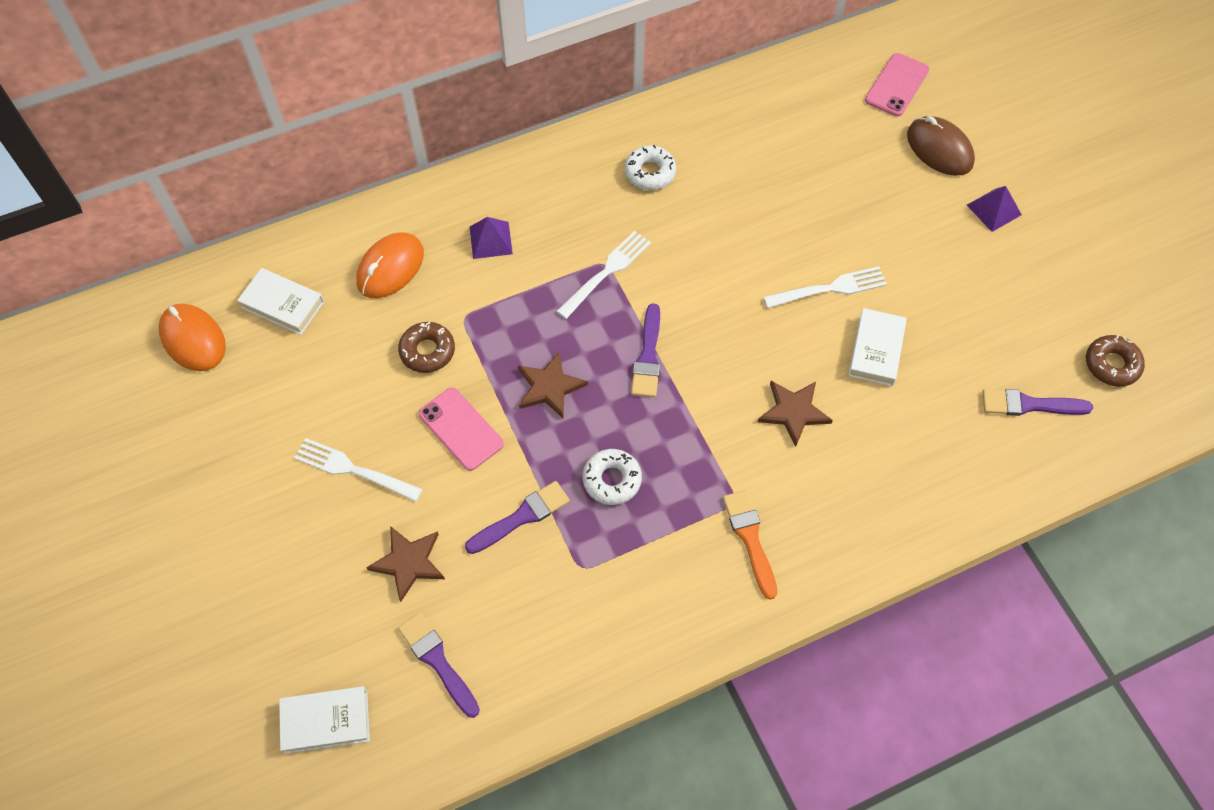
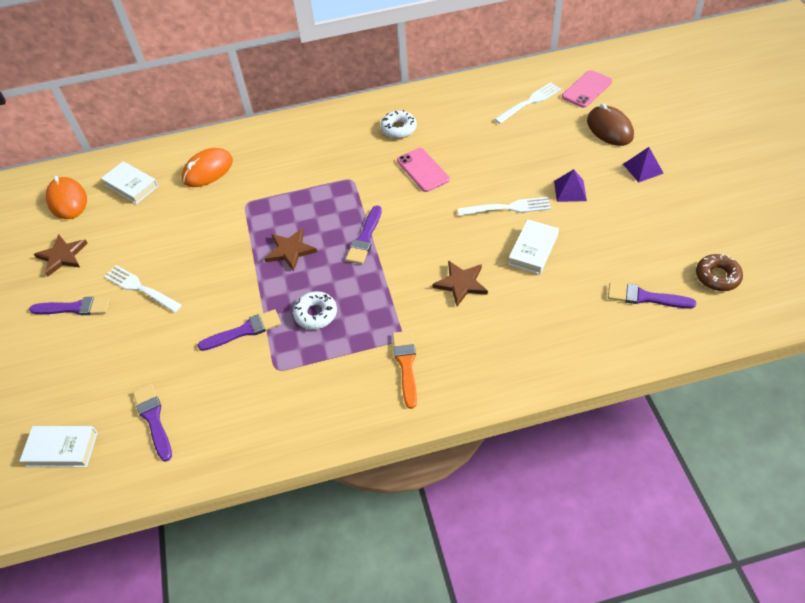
camera: 15 degrees right, 10 degrees down
(268, 512) = (75, 308): none -> purple brush
(408, 562) = (156, 351): brown star -> brown star (62, 256)
(427, 351) = (215, 221): brown donut -> none
(461, 429) = (221, 270): pink phone -> pink phone (423, 170)
(491, 240) = (279, 159): purple pyramid -> purple pyramid (570, 190)
(606, 272) = (351, 185): white fork -> white fork (529, 102)

